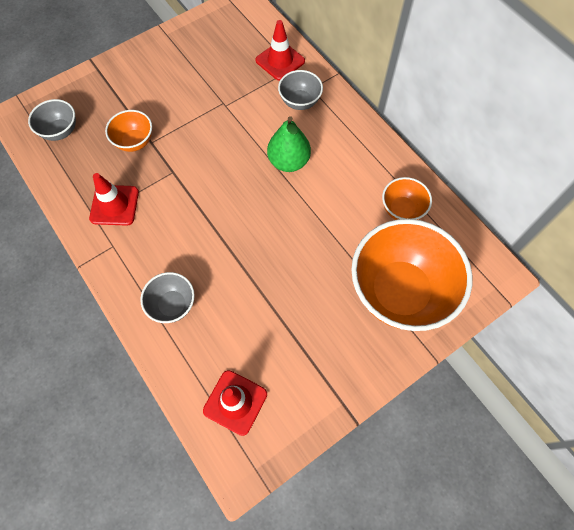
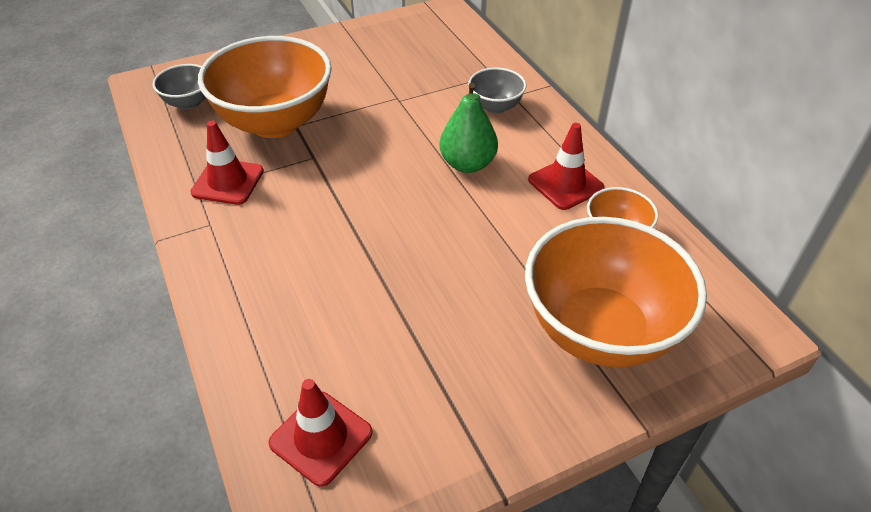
camera: 10 degrees right, 20 degrees down
(134, 142) = (275, 122): orange bowl -> orange bowl, size x2.14
(172, 305) = (267, 301): grey bowl -> none
(280, 61) = (478, 66): red traffic cone -> red traffic cone (565, 184)

